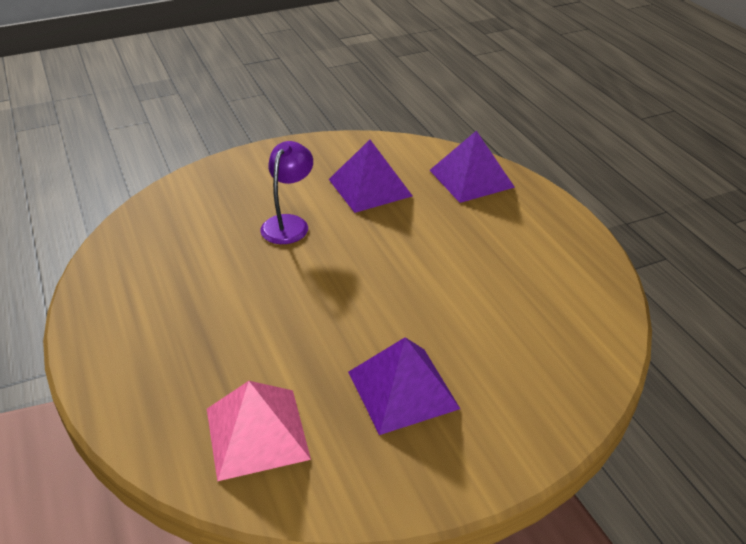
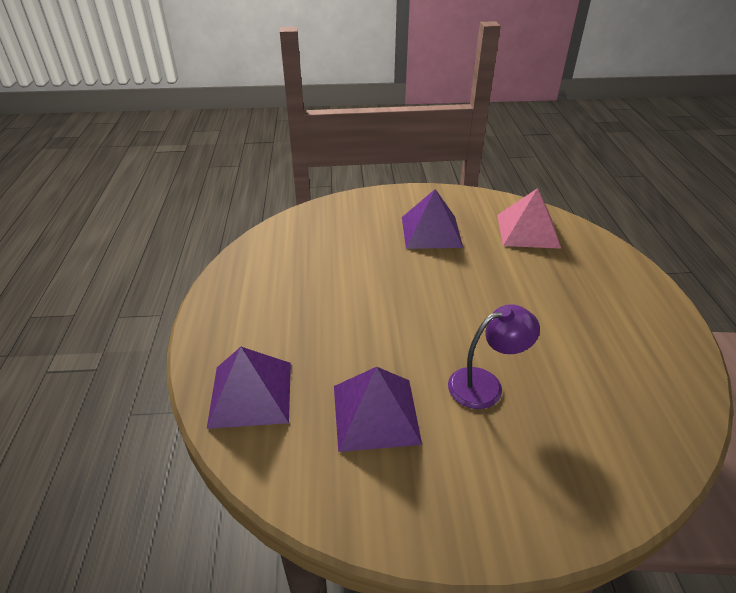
camera: 160 degrees left, 0 degrees up
(289, 223) = (485, 384): purple lamp -> purple lamp turned 150 degrees counterclockwise

